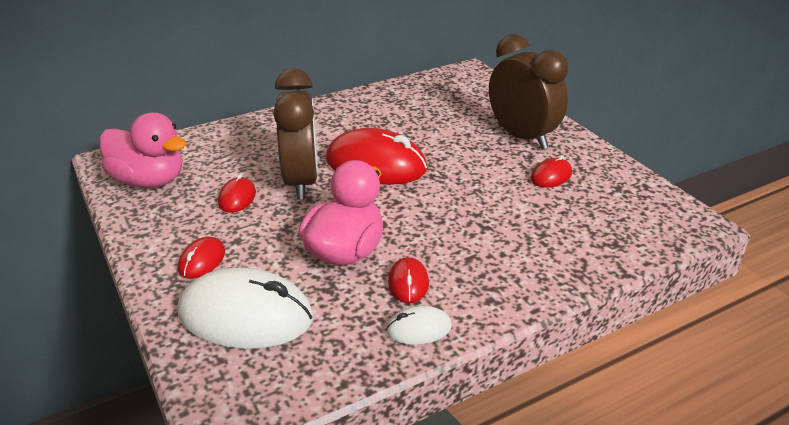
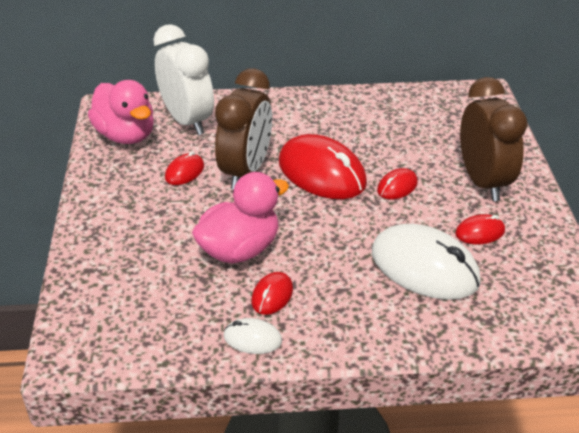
camera: 25 degrees right, 5 degrees up
(202, 260) = (124, 221): red mouse -> red mouse (397, 187)
(208, 153) = (187, 121): none -> white clock
(245, 316) = (128, 280): white mouse -> white mouse (424, 267)

